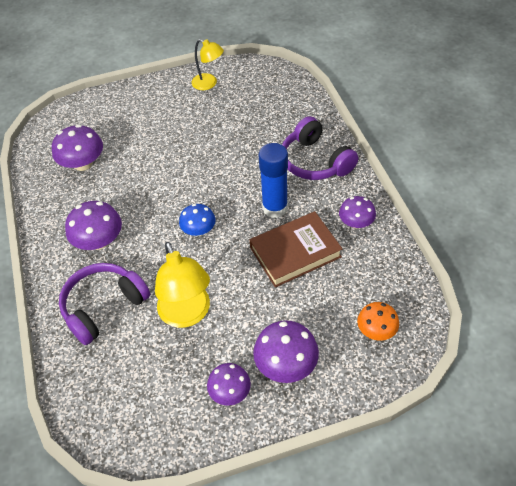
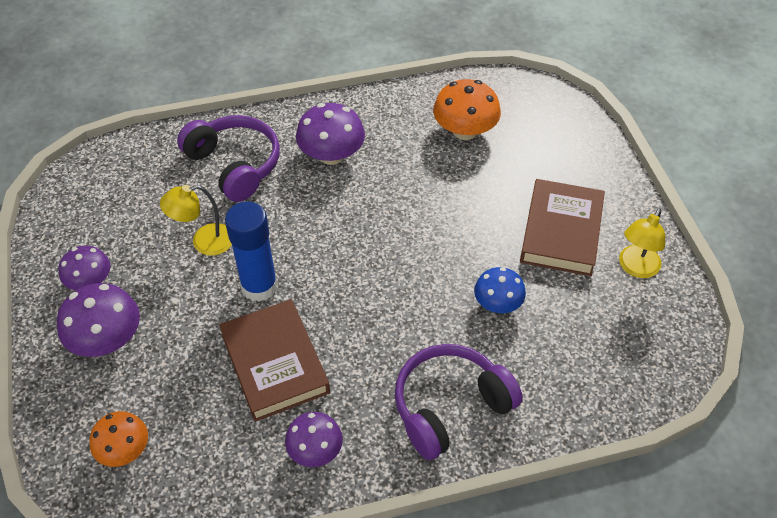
camera: 90 degrees right, 0 degrees up
(83, 164) = (465, 131): purple mushroom -> orange mushroom
(180, 115) = (561, 232): none -> brown book
(187, 314) = (204, 242): yellow lamp -> yellow lamp, size x0.63
(199, 230) = (332, 253): blue mushroom -> blue mushroom (497, 303)
(275, 208) = (359, 344): blue glue stick -> blue glue stick (259, 286)

